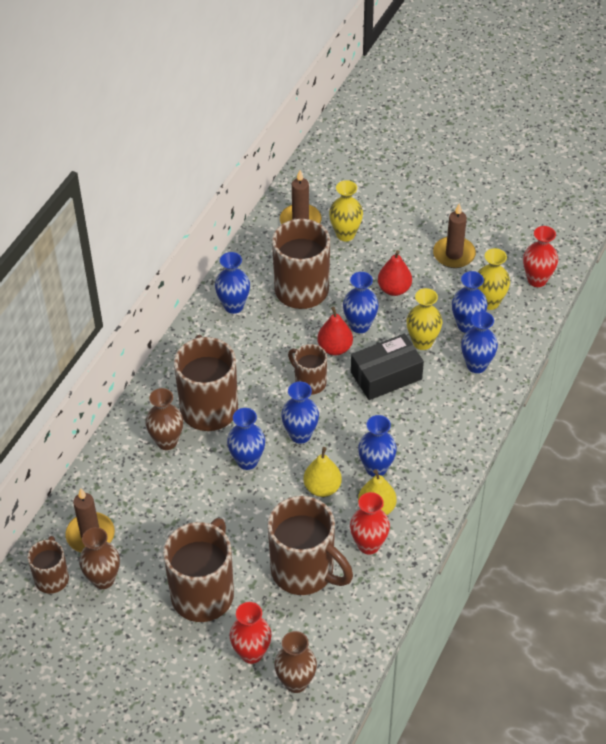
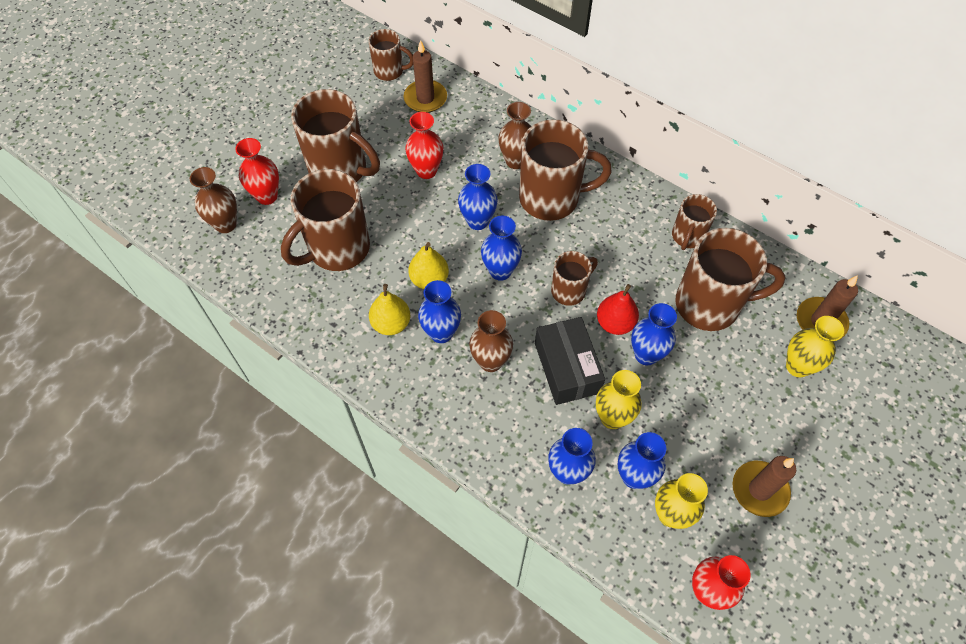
camera: 100 degrees right, 10 degrees up
(103, 579) = (377, 103): brown vase -> brown vase (490, 361)
(233, 306) = (687, 237): blue vase -> brown mug
(368, 545) = (349, 308): red vase -> red vase (426, 171)
(394, 289) = (701, 404): red pear -> none

